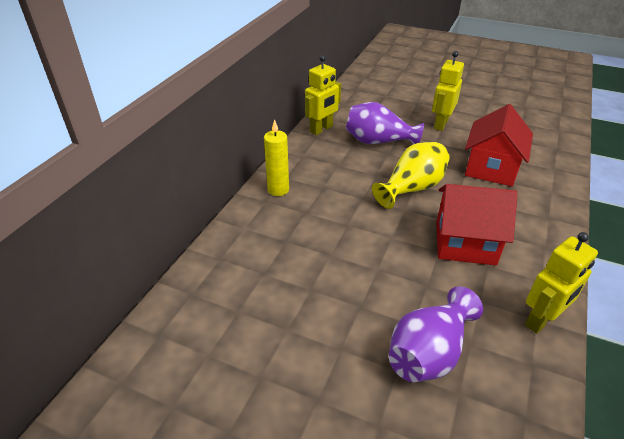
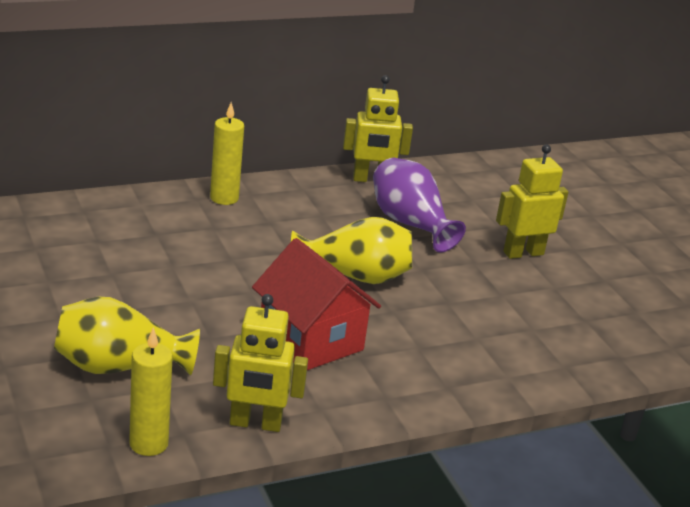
camera: 40 degrees right, 10 degrees down
(429, 352) = (119, 367): purple vase -> yellow vase
(491, 168) = (486, 318): red house -> none
(536, 391) = (148, 444): none -> yellow candle

